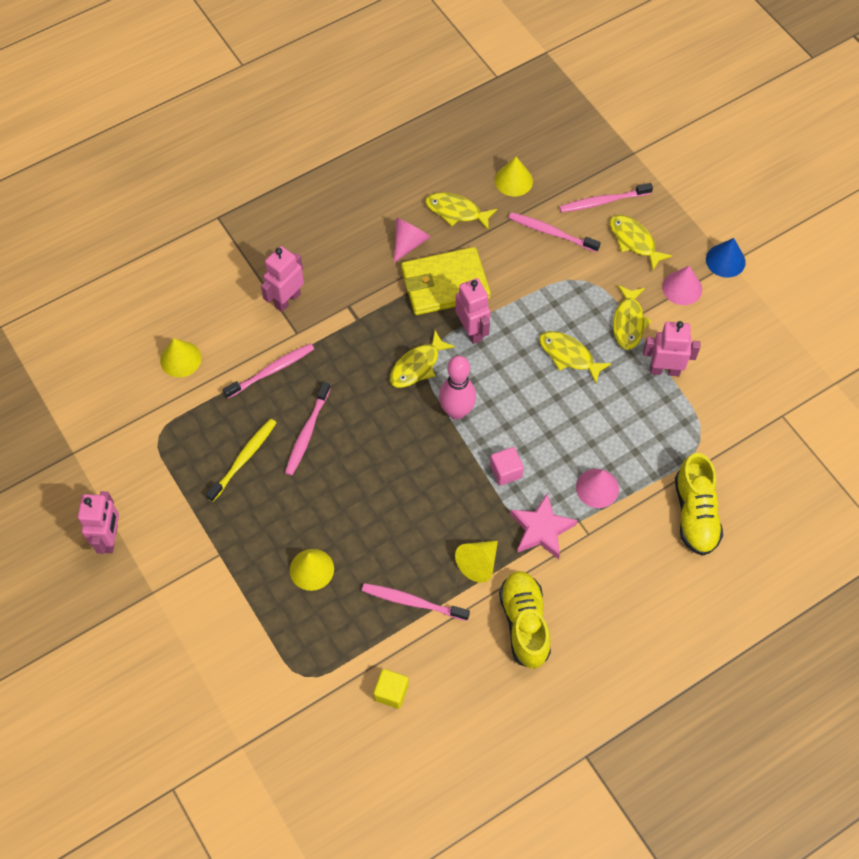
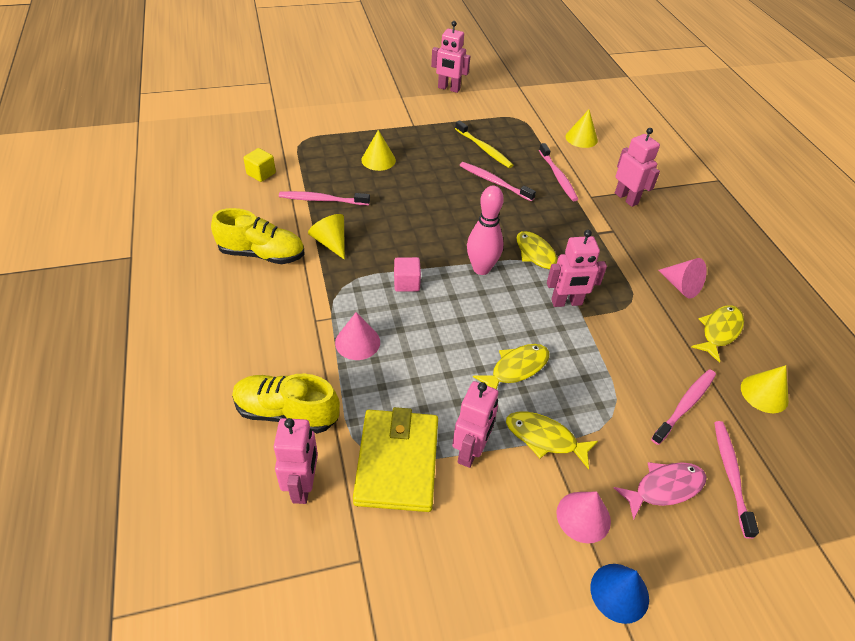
camera: 105 degrees right, 15 degrees down
(412, 602) = (322, 200): pink toothbrush -> pink toothbrush turned 120 degrees counterclockwise
(445, 284) = (626, 298): yellow wallet -> yellow wallet (397, 462)
(541, 529) = (338, 289): pink star -> none
(634, 241) = (664, 488): yellow fish -> pink fish
(749, 474) = (303, 486): none -> pink robot

